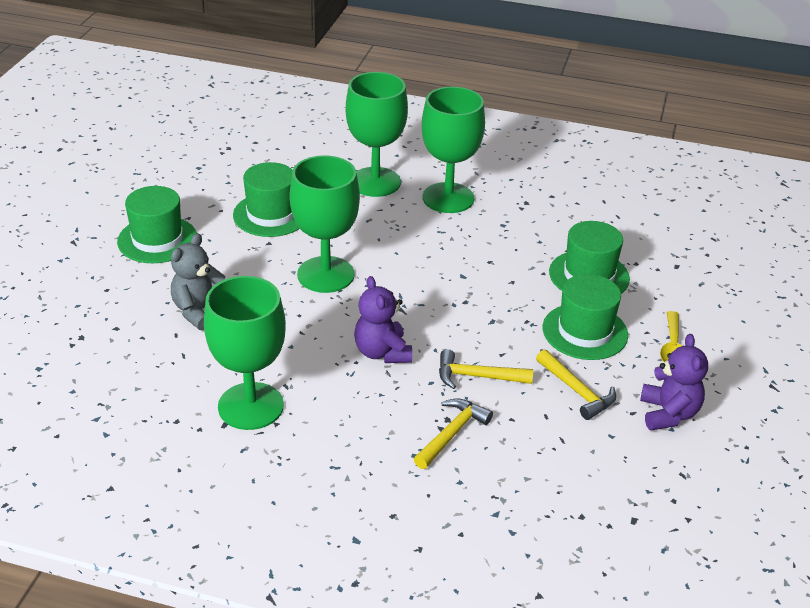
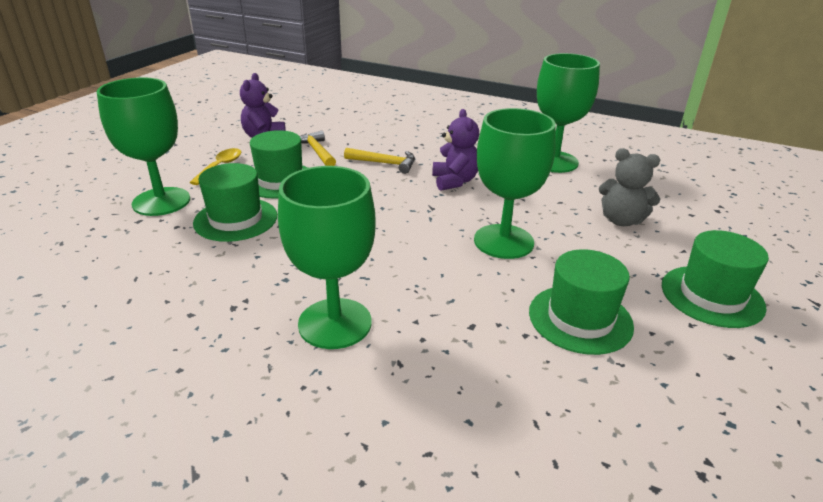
camera: 170 degrees left, 5 degrees down
(199, 311) = (621, 220): grey teddy bear -> grey teddy bear turned 75 degrees clockwise
(375, 182) = (432, 362): green goblet -> green goblet (161, 201)
(452, 433) = (415, 141): yellow hammer -> none

